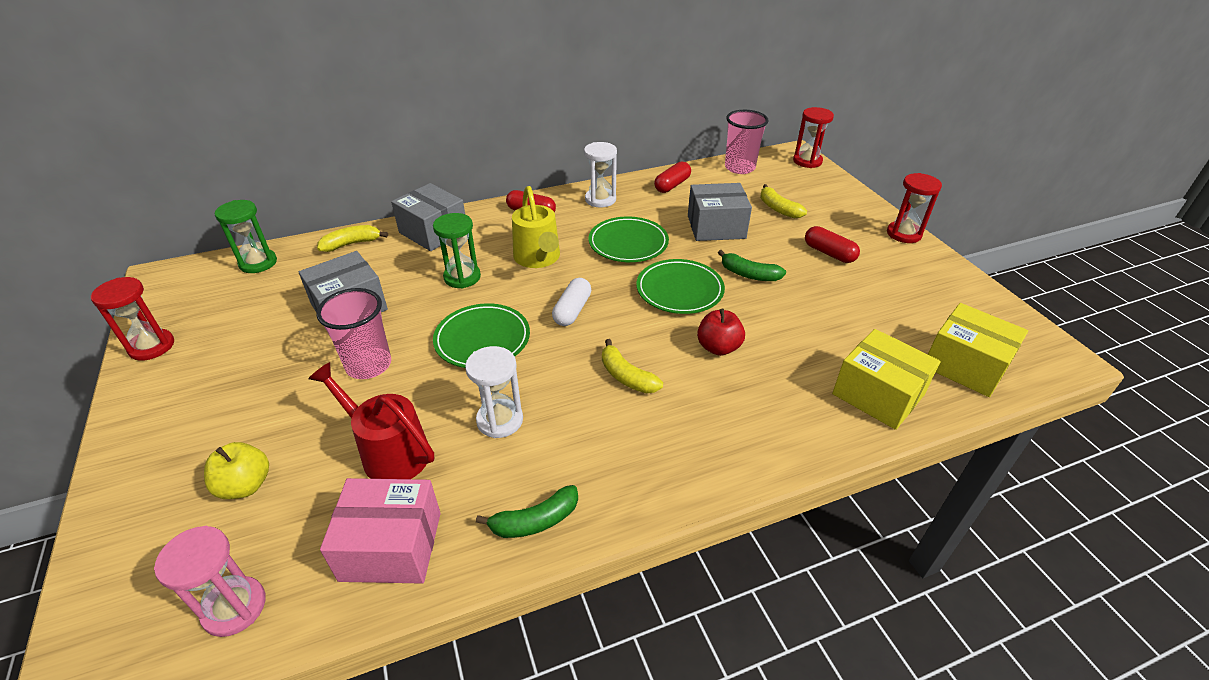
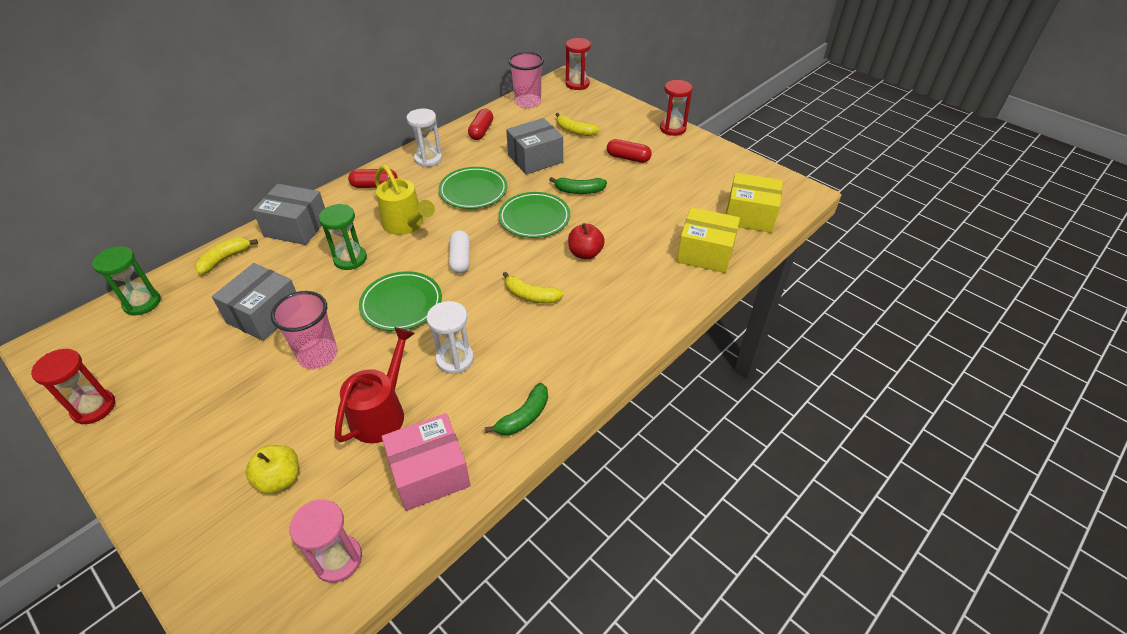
camera: 25 degrees left, 5 degrees up
(388, 452) = (382, 412): red watering can -> red watering can turned 105 degrees clockwise

